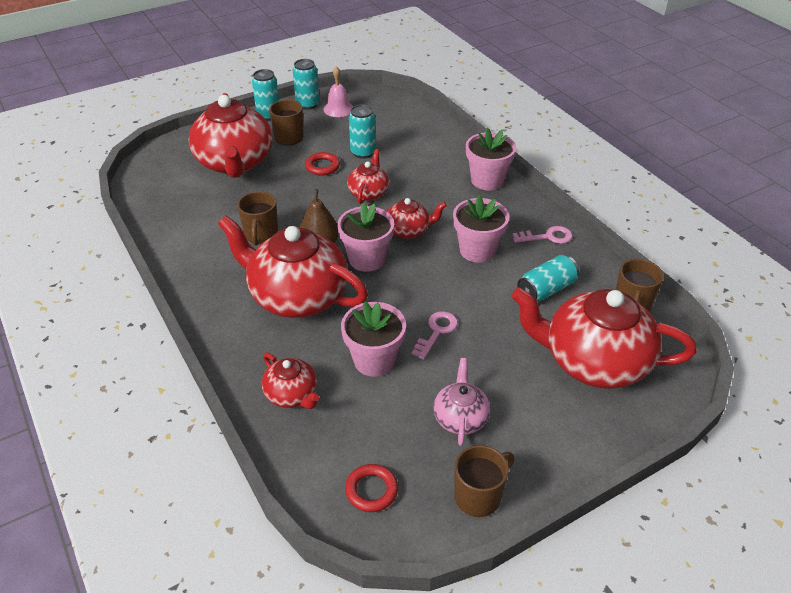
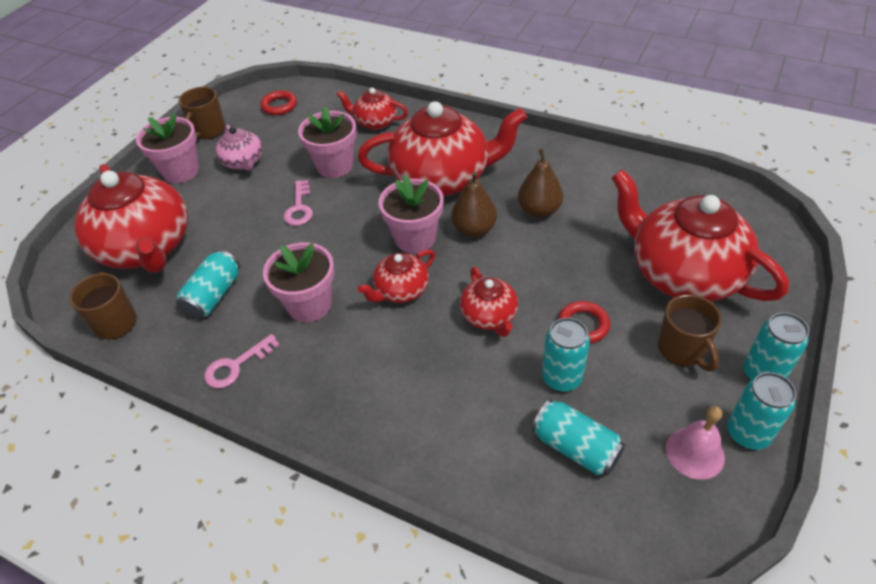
camera: 150 degrees right, 5 degrees up
(261, 235) = (539, 210): brown mug -> brown pear
(387, 130) = (575, 447): none -> turquoise can
(487, 180) = (359, 422): pink flower pot -> pink flower pot (181, 171)
(593, 361) = (147, 248): red teapot -> red teapot turned 75 degrees clockwise

